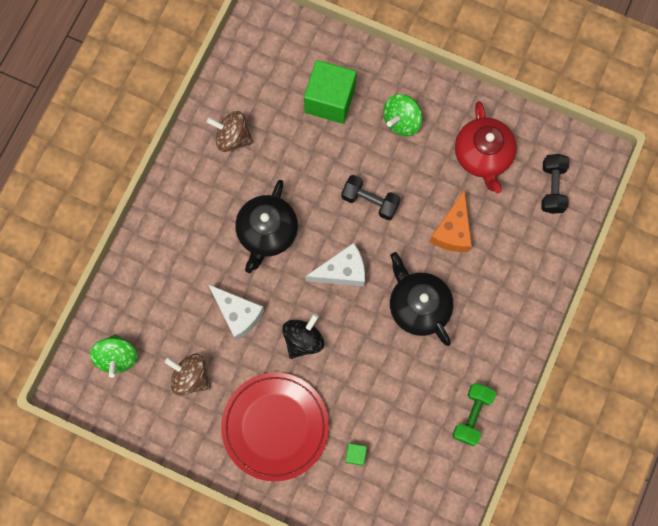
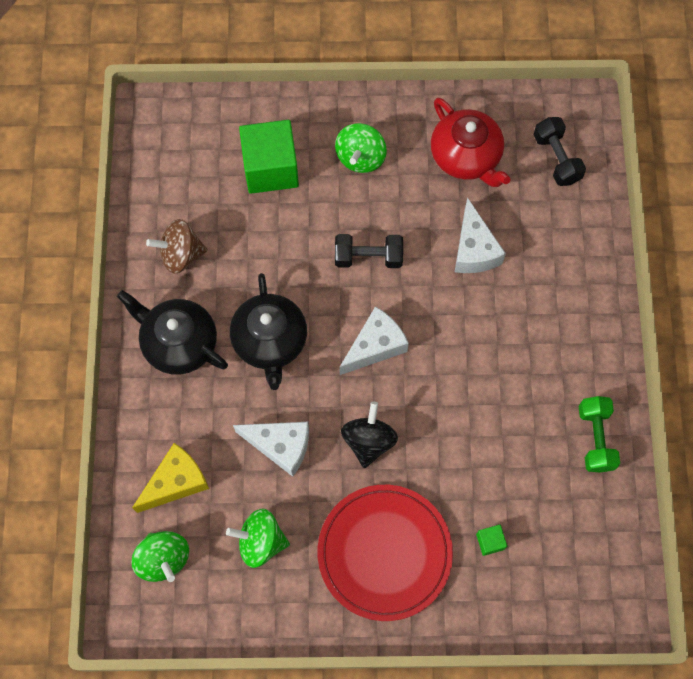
camera: 25 degrees left, 5 degrees down
(151, 306) = (176, 482): none -> yellow cheese
(191, 377) = (260, 541): brown spinning top -> green spinning top
(418, 306) = (477, 346): black teapot -> black teapot (178, 342)
(452, 231) = (474, 249): orange cheese -> white cheese

